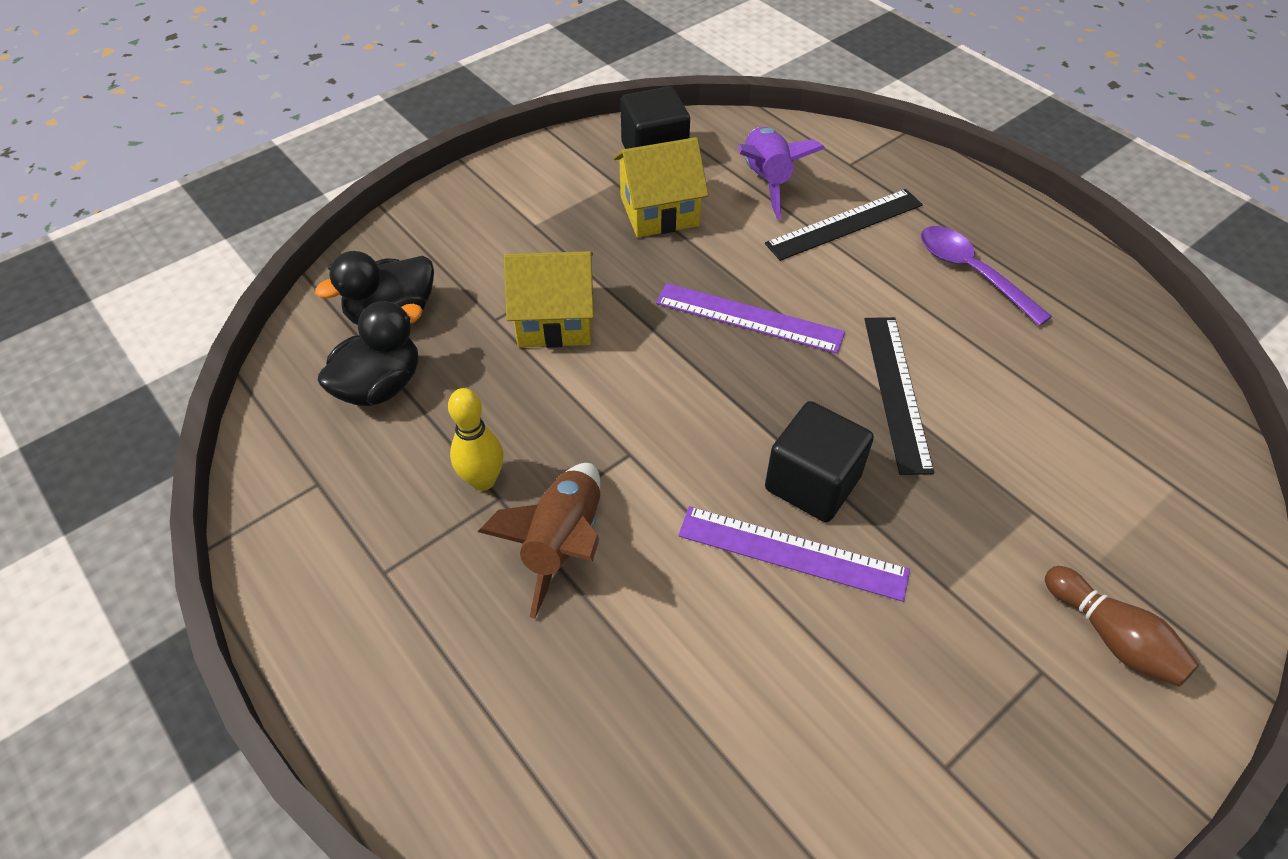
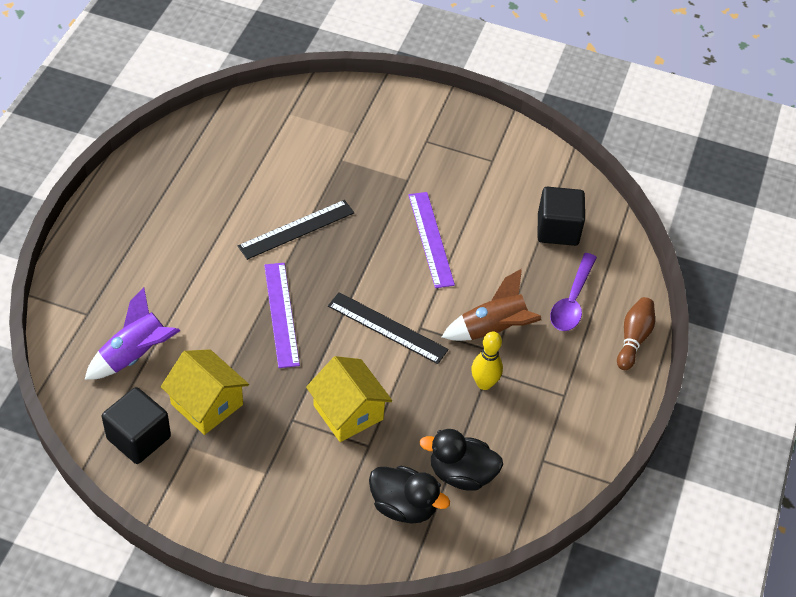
camera: 125 degrees left, 0 degrees up
(812, 483) = (384, 245): black cube -> black cube (557, 229)
(845, 224) = (160, 296): black ruler -> black ruler (387, 327)
(972, 273) = (172, 221): purple spoon -> purple spoon (572, 301)
(1112, 637) = (393, 123): brown bowling pin -> brown bowling pin (633, 339)

